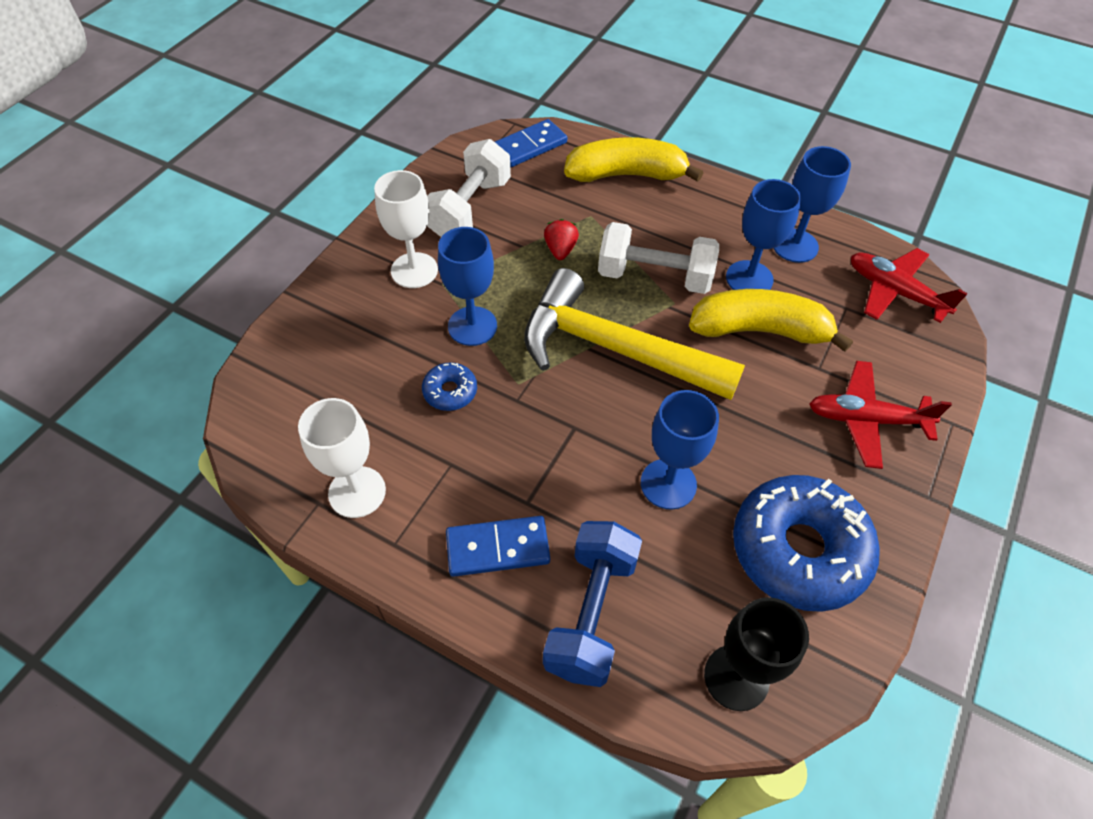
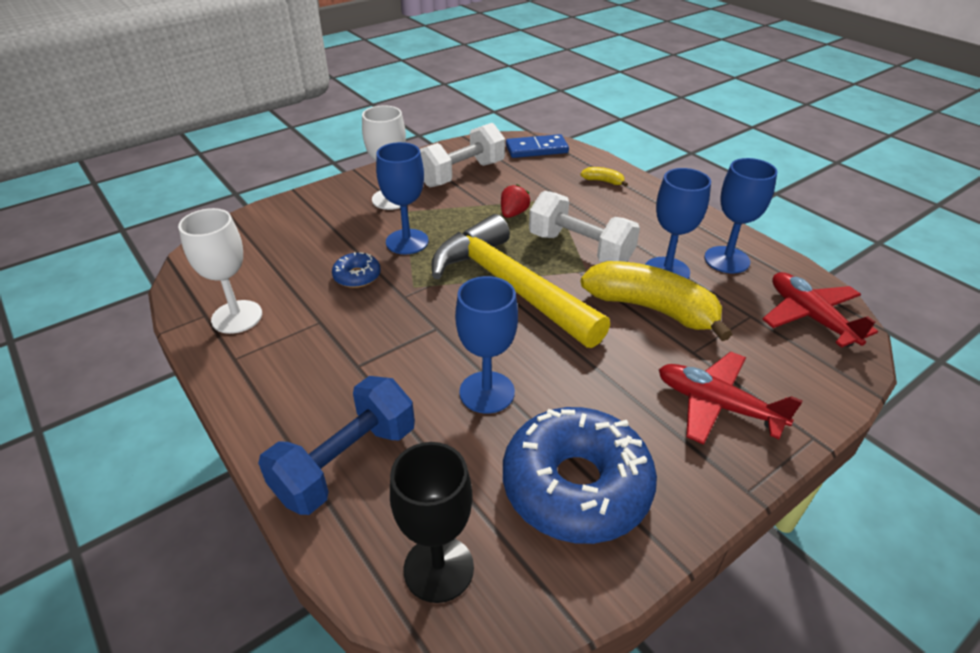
camera: 25 degrees right, 15 degrees down
(498, 548) = (308, 388): blue domino -> none
(626, 175) = (603, 181): yellow banana -> yellow banana, size x0.41

